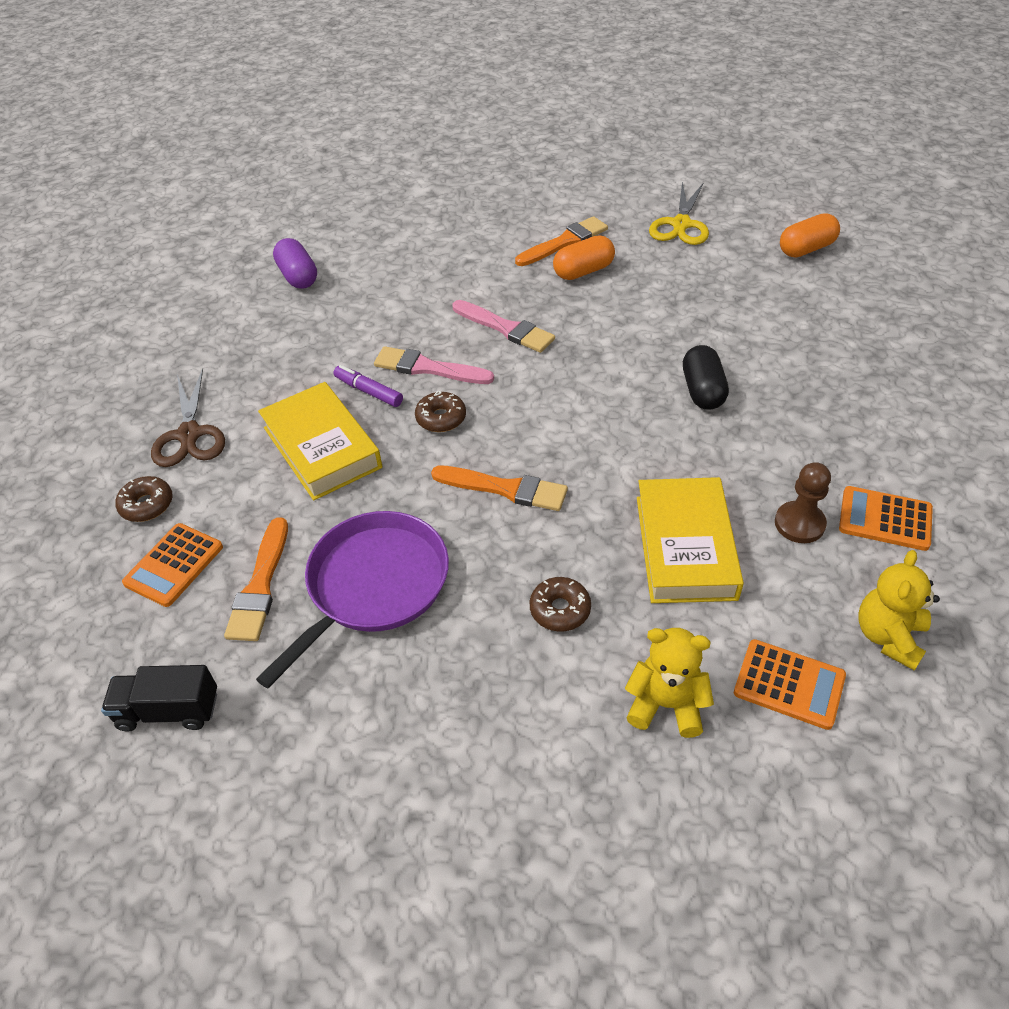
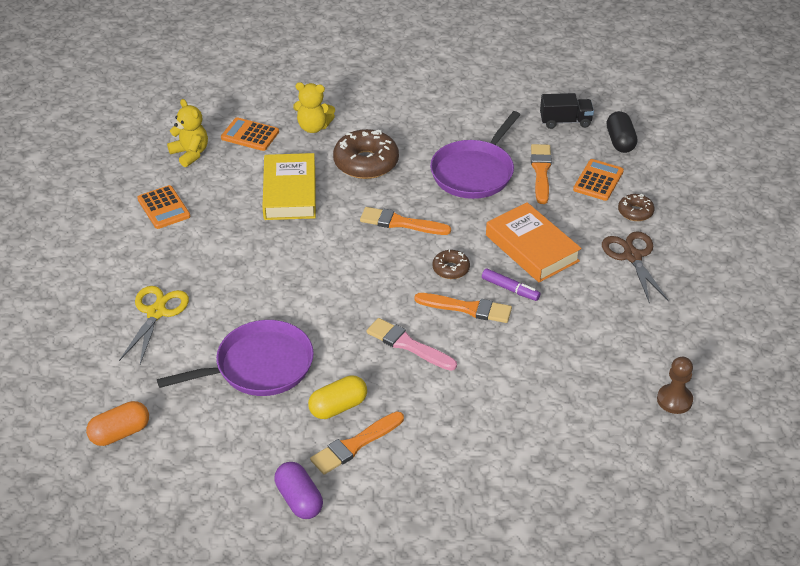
camera: 175 degrees right, 5 degrees down
(298, 276) = (610, 402): purple capsule -> purple capsule (299, 500)
(322, 447) = (532, 248): yellow book -> orange book
(428, 368) = (467, 308): pink brush -> orange brush
(560, 609) = (366, 163): brown donut -> brown donut, size x1.91
(583, 271) = (338, 407): orange capsule -> yellow capsule
(676, 307) = (259, 366): none -> purple pan
(681, 224) = (233, 468): yellow scissors -> yellow scissors (156, 313)
(702, 391) = (255, 290): black capsule -> black capsule (620, 141)
(799, 524) = (217, 205): brown pawn -> brown pawn (674, 400)
(885, 519) = (164, 208): orange calculator -> orange calculator turned 45 degrees clockwise
(888, 636) = (190, 154): yellow teddy bear -> yellow teddy bear turned 60 degrees counterclockwise

